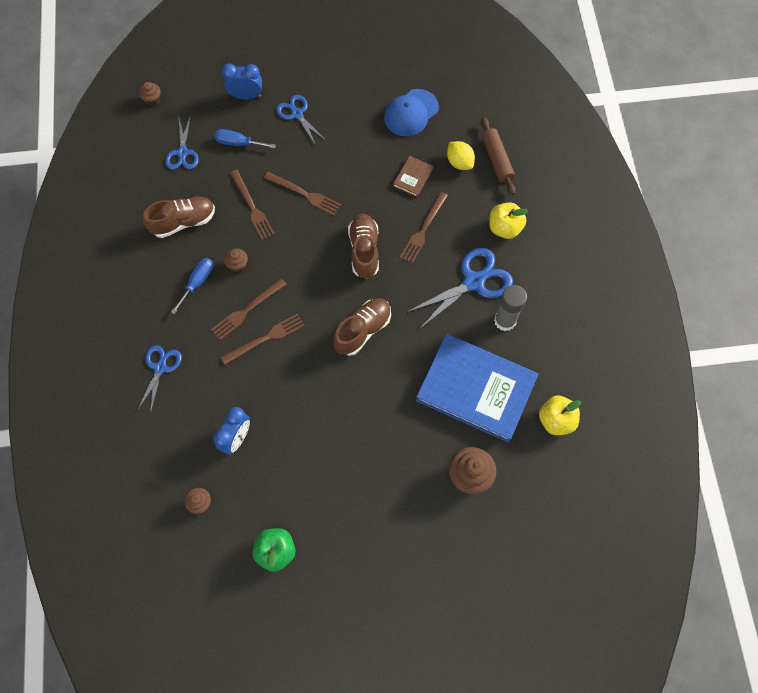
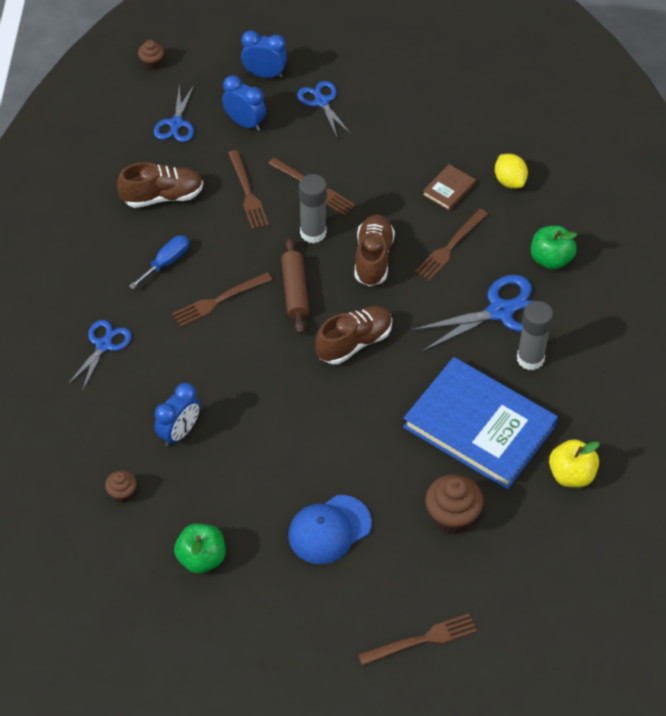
camera: 10 degrees right, 15 degrees down
(238, 143) = (245, 123): blue screwdriver -> blue clock
(238, 265) = (218, 251): brown cupcake -> none
(265, 338) = (235, 333): brown fork -> brown fork (421, 640)
(311, 235) = (313, 233): none -> grey glue stick
(411, 113) = (461, 120): blue cap -> blue cap (329, 530)
(497, 160) = (556, 185): brown rolling pin -> brown rolling pin (295, 291)
(504, 228) = (551, 259): yellow apple -> green apple

